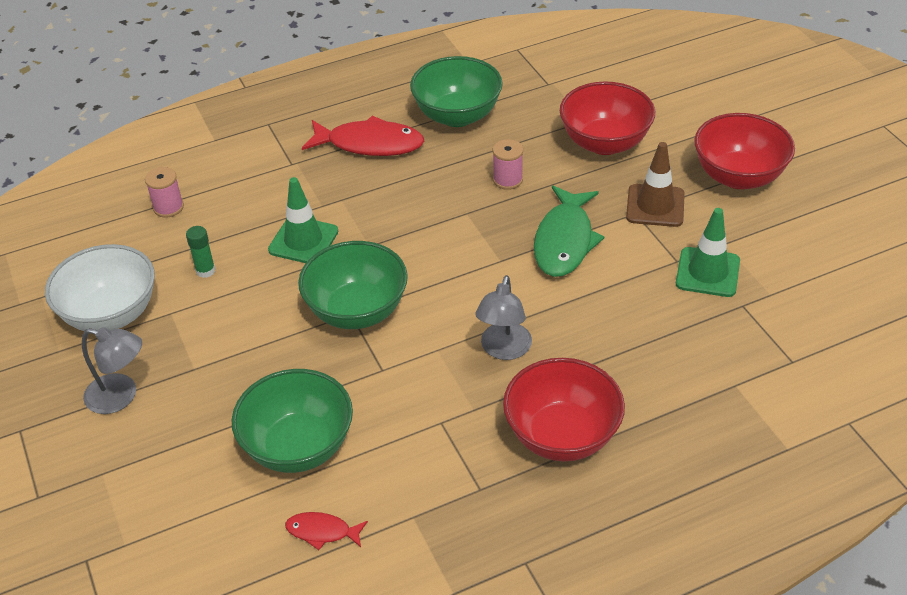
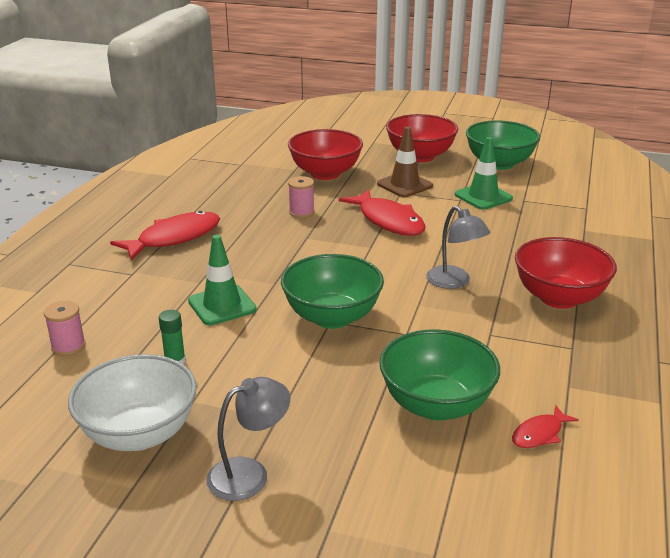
camera: 50 degrees left, 15 degrees down
(457, 115) = (210, 200): green bowl -> green bowl (499, 163)
(564, 241) = (388, 221): green fish -> red fish

